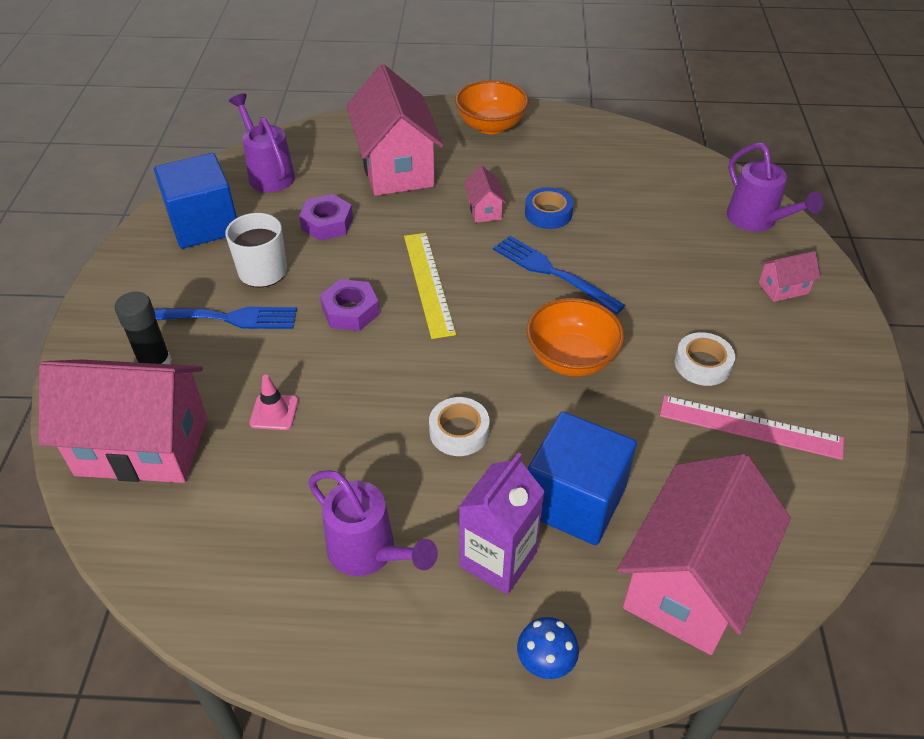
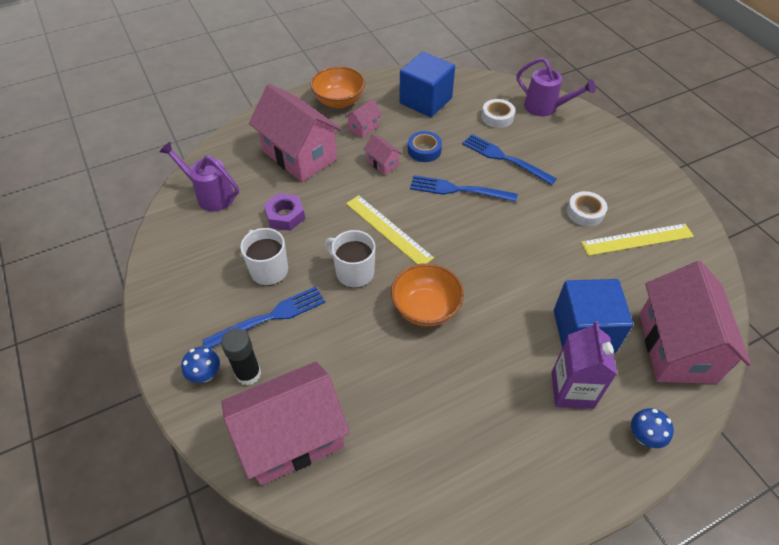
camera: 30 degrees left, 5 degrees up
(115, 345) = (206, 375): none -> blue mushroom
(204, 224) = (194, 254): blue cube -> blue cube (425, 101)
(274, 412) = (362, 367): pink traffic cone -> none
(350, 311) = (354, 272): purple nut -> white mug
(369, 552) = (497, 427): purple watering can -> none
(459, 432) = (487, 321): white tape -> white tape (497, 117)
(571, 359) = (513, 242): orange bowl -> orange bowl (425, 308)
(645, 260) = (504, 158): none -> blue fork
(750, 427) = (637, 239): pink ruler -> yellow ruler
(783, 288) = (590, 145): pink house -> pink house (364, 127)

